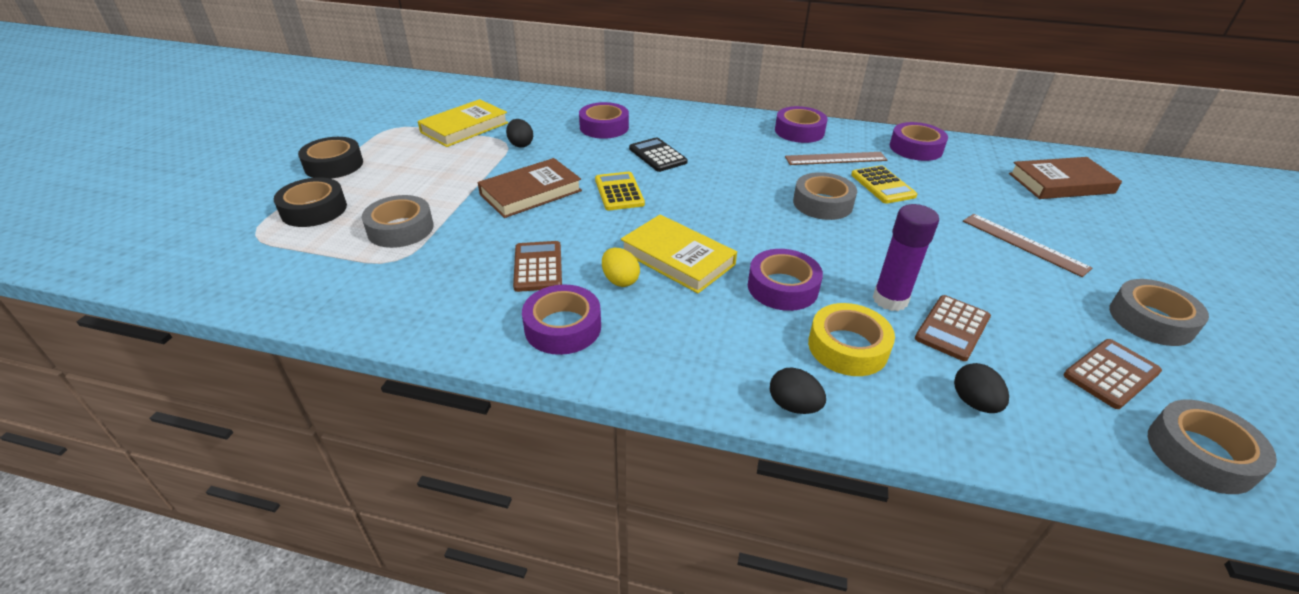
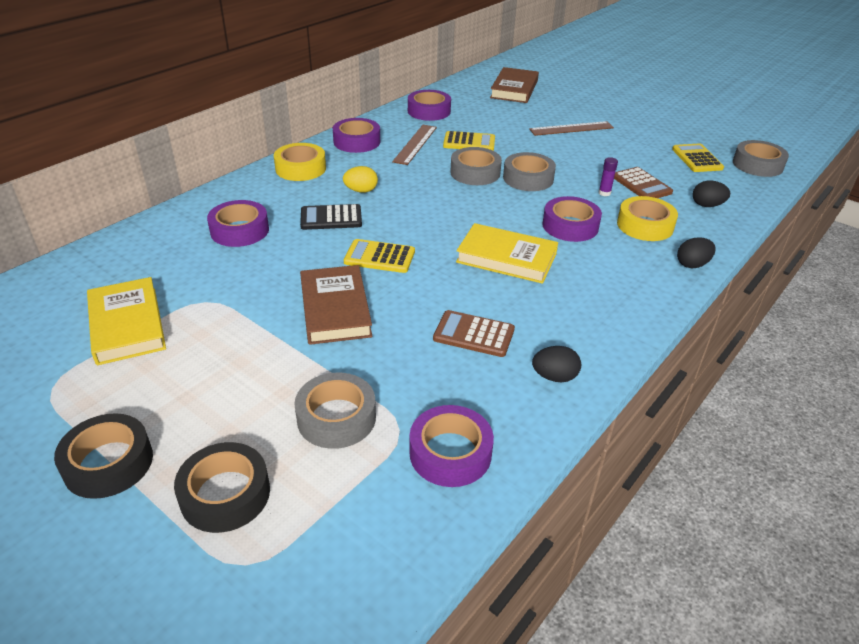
camera: 65 degrees left, 0 degrees up
(520, 144) = (220, 292): black egg -> black egg (554, 377)
(563, 327) = (569, 341): purple tape -> purple tape (450, 453)
(620, 280) = (520, 294): yellow egg -> yellow egg (361, 191)
(677, 258) = (506, 258): yellow book -> yellow book turned 45 degrees clockwise
(720, 122) = (300, 168): none -> yellow tape
(890, 300) = (604, 193): purple glue stick -> purple glue stick, size x0.49
(1111, 374) = (697, 159): brown calculator -> yellow calculator
(1151, 320) = (659, 129): grey tape -> grey tape (528, 178)

